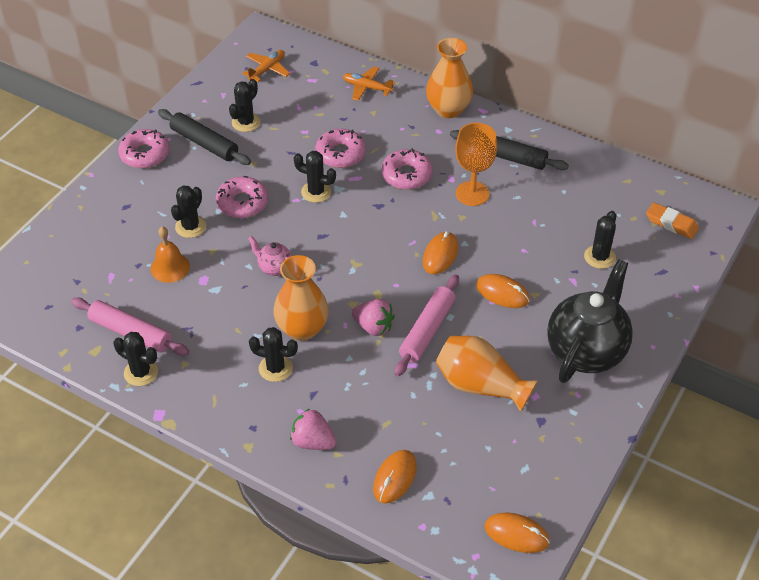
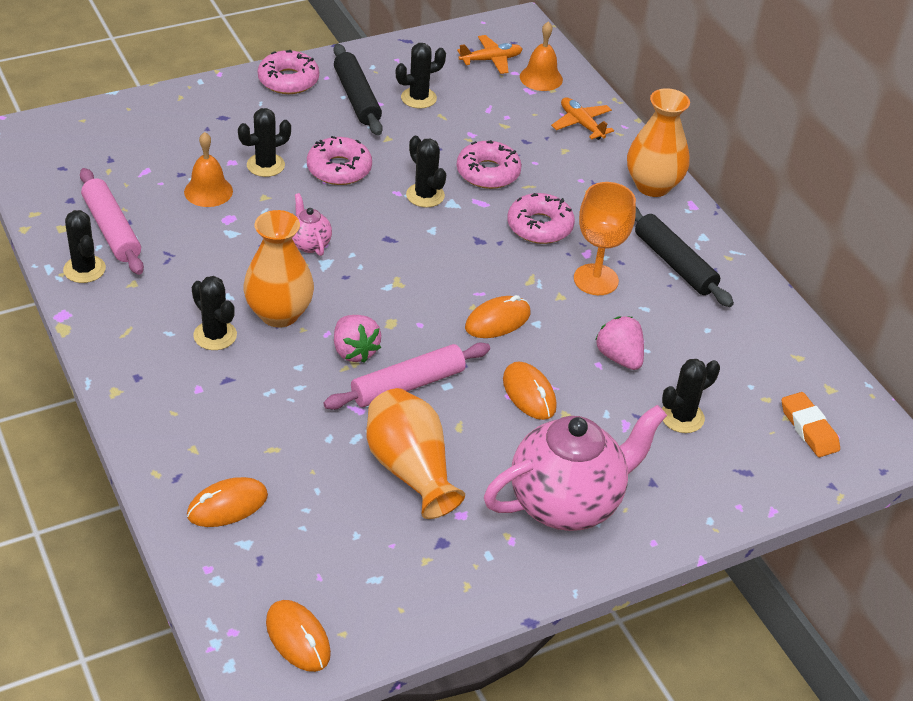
camera: 30 degrees right, 5 degrees down
(311, 67) = (541, 78): none -> orange bell
(313, 442) = (181, 423): pink strawberry -> pink strawberry (619, 357)
(586, 351) = (567, 503): black teapot -> pink teapot

